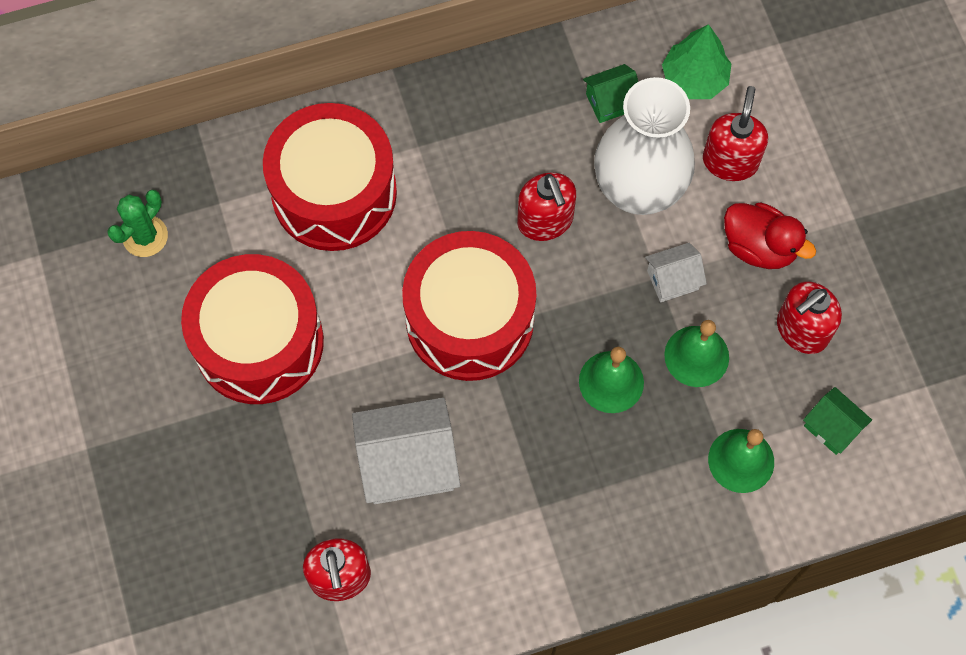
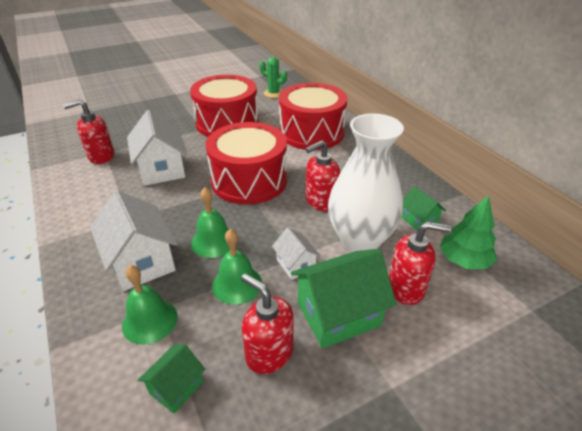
camera: 80 degrees right, 30 degrees down
(638, 479) = (141, 262): none -> white house
(759, 247) = (338, 314): red duck -> green house

